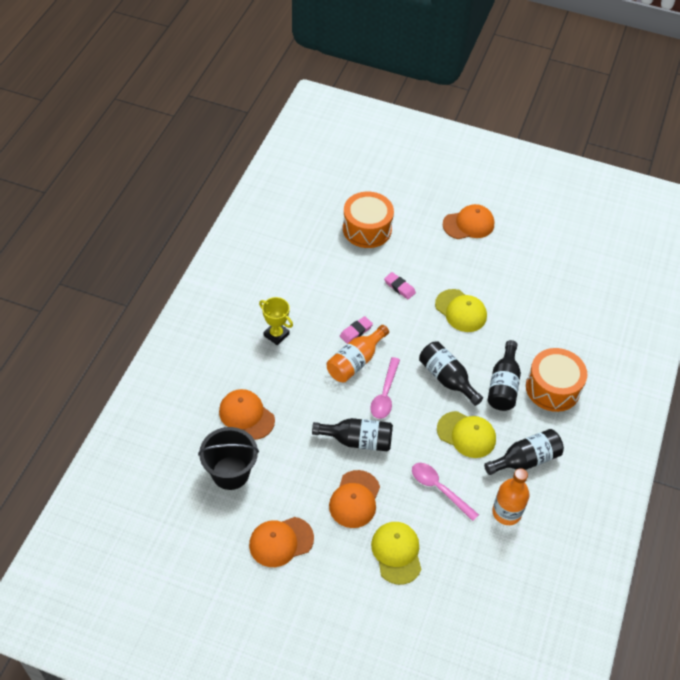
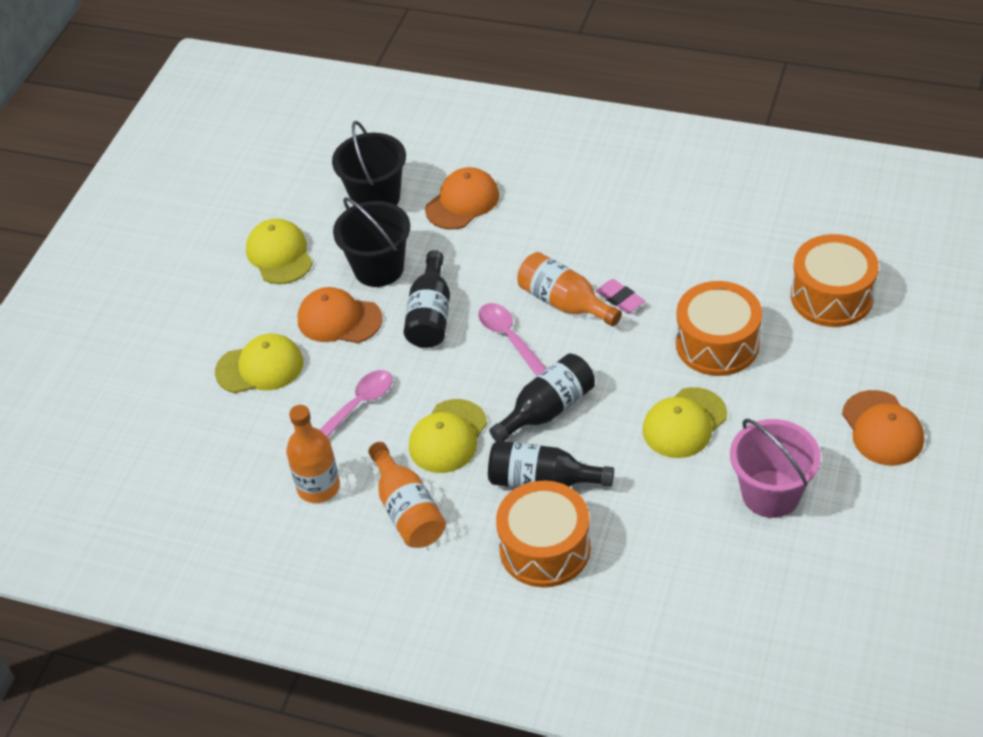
camera: 95 degrees right, 5 degrees down
(276, 335) = (600, 215): yellow trophy -> none
(281, 541) = (279, 254): orange cap -> yellow cap
(306, 472) = (378, 268): none -> black bucket
(385, 394) = (510, 339): pink spoon -> pink spoon turned 45 degrees clockwise
(399, 287) = (717, 344): pink eraser -> orange drum
(513, 278) = (771, 494): none -> pink bucket
(525, 460) = (407, 510): black bottle -> orange bottle

